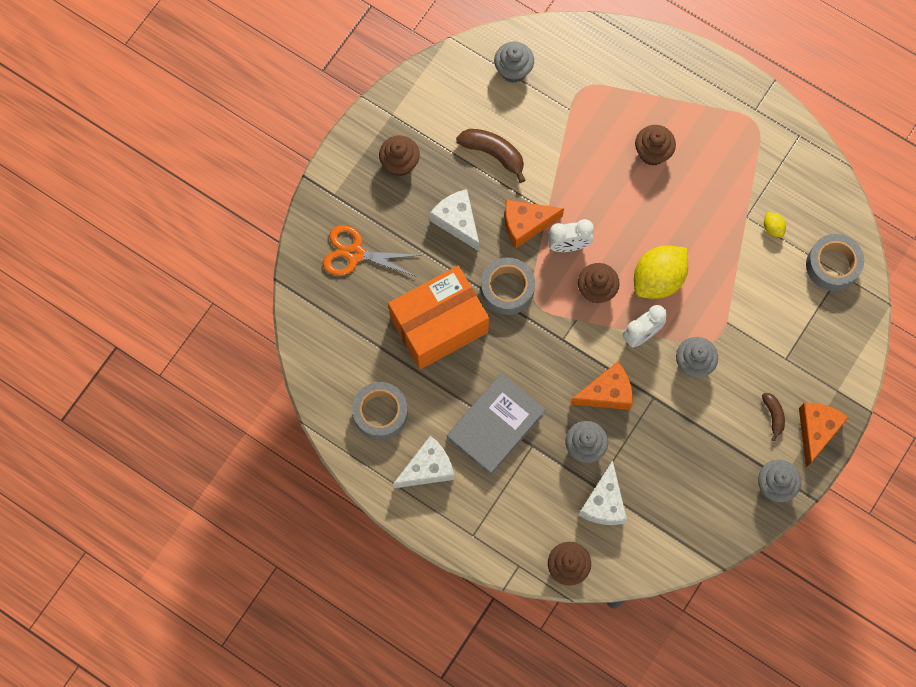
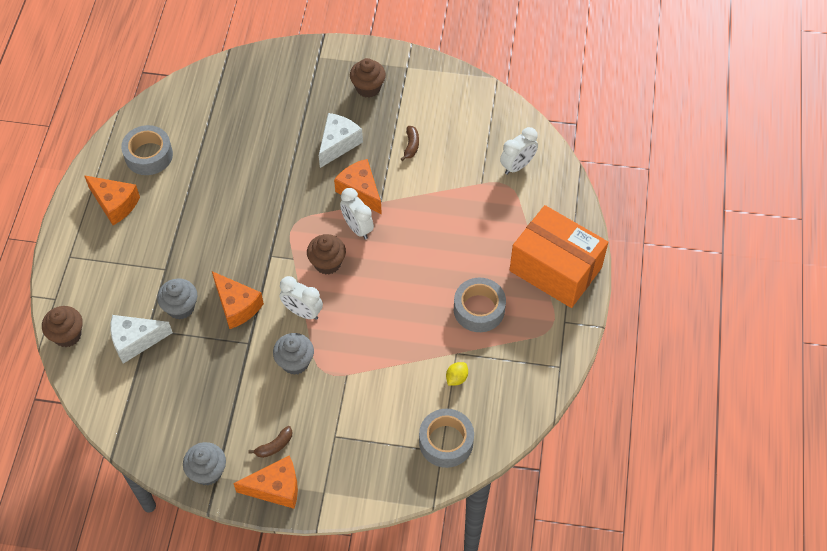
camera: 65 degrees right, 15 degrees down
(355, 254) = (276, 88): orange scissors -> none
(427, 468) = (115, 204): white cheese -> orange cheese
(439, 325) = (242, 165): orange box -> orange box (555, 269)
(493, 154) = (411, 146): brown banana -> brown banana, size x0.58
(495, 425) = (172, 236): grey book -> none
(507, 289) = (296, 200): grey tape -> grey tape (479, 309)
(513, 70) = (493, 131): grey cupcake -> none
(565, 68) = (517, 166): none -> white clock
(652, 153) = (476, 257): brown cupcake -> none
(658, 279) = (360, 305): yellow lemon -> none

